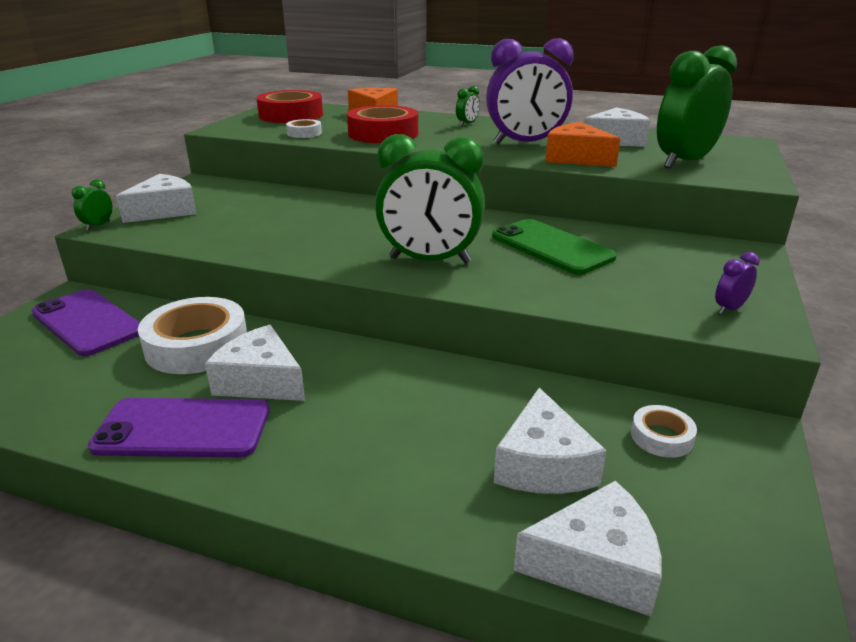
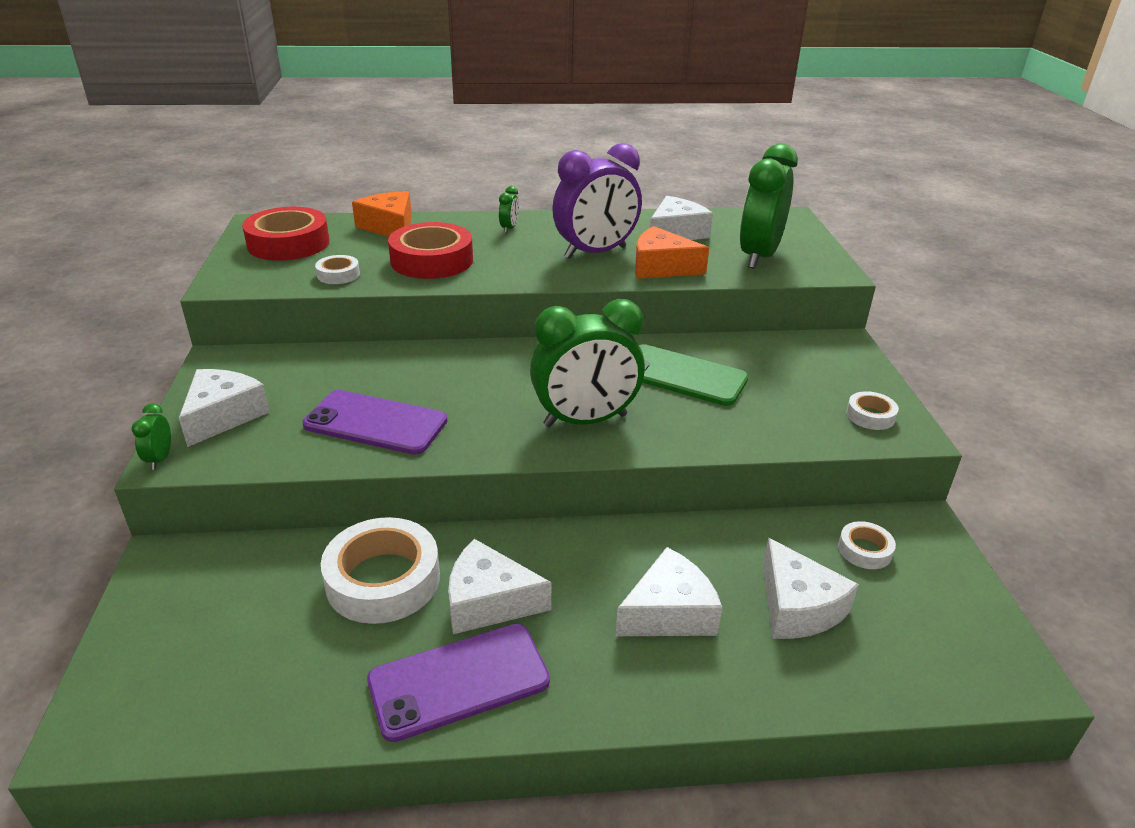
camera: 25 degrees left, 5 degrees up
(87, 322) = (222, 587): purple phone -> purple phone (375, 423)
(596, 565) = (891, 683): white cheese -> white cheese (669, 612)
(729, 309) = (870, 416): purple clock -> white tape

